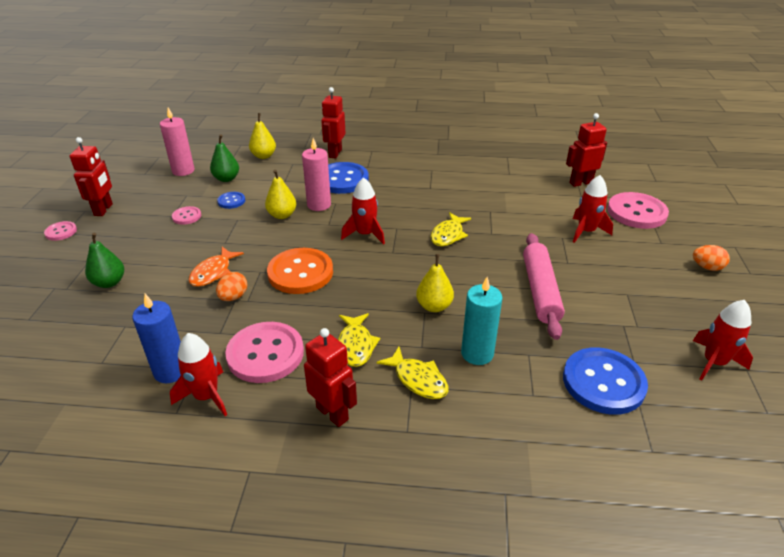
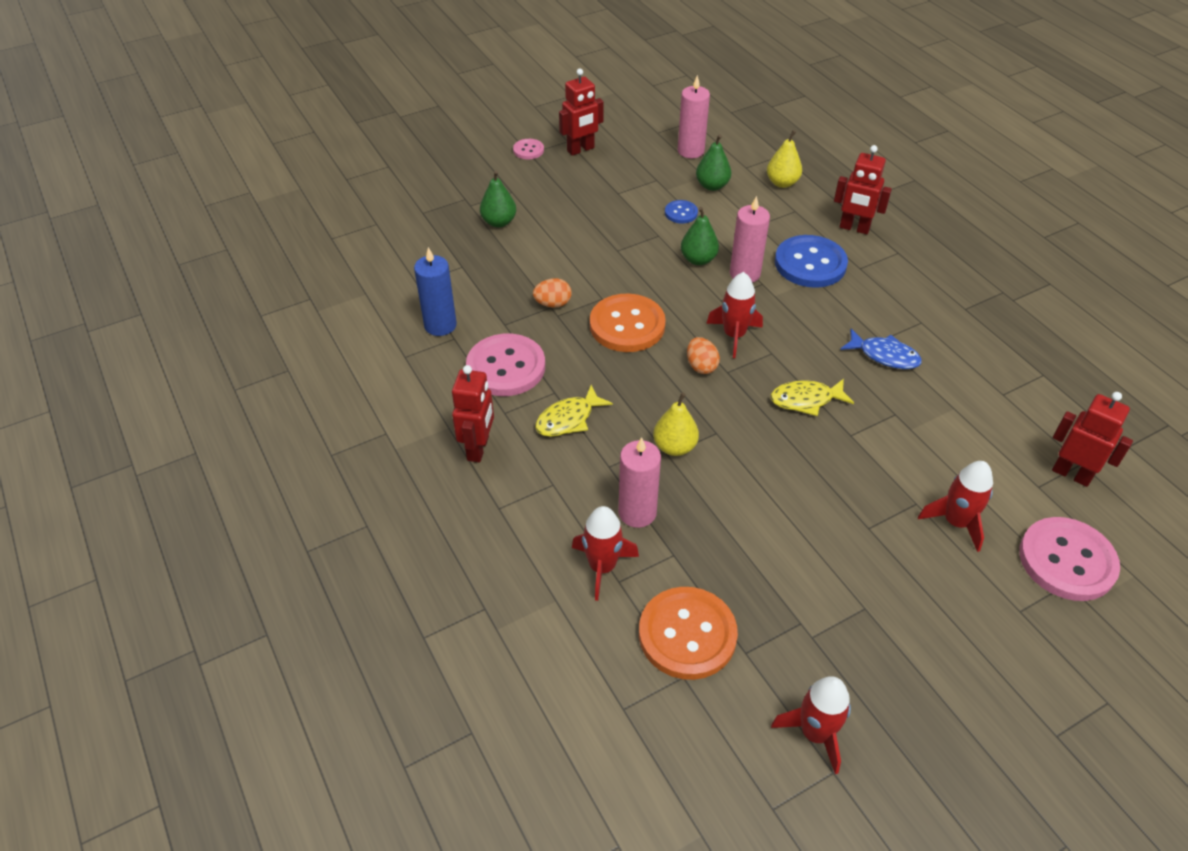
camera: 55 degrees right, 10 degrees up
(187, 216) = (626, 202): pink button -> none
(206, 396) = (433, 362): red rocket -> red rocket (602, 567)
(213, 272) = (570, 271): orange fish -> none
(282, 215) = (698, 259): yellow pear -> green pear
(335, 153) = (854, 228): red robot -> red robot turned 135 degrees counterclockwise
(418, 379) = (564, 485): yellow fish -> none
(443, 192) = (884, 355): none -> blue fish
(477, 353) = (637, 512): turquoise candle -> pink candle
(540, 291) = (787, 523): pink rolling pin -> none
(603, 382) = (687, 634): blue button -> orange button
(707, 267) = (1015, 679): orange egg -> orange egg (701, 366)

